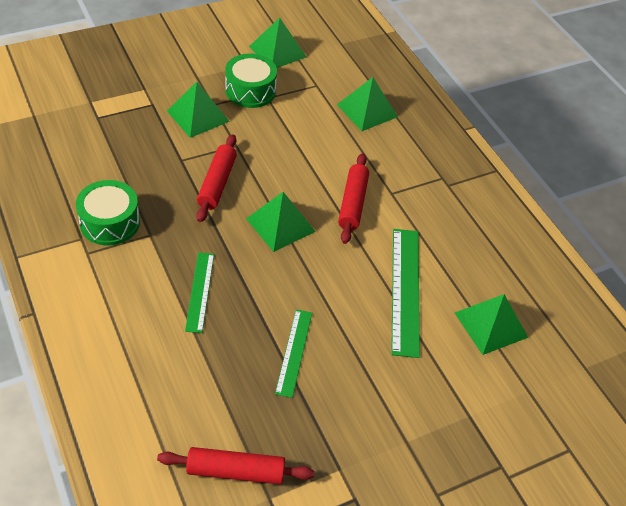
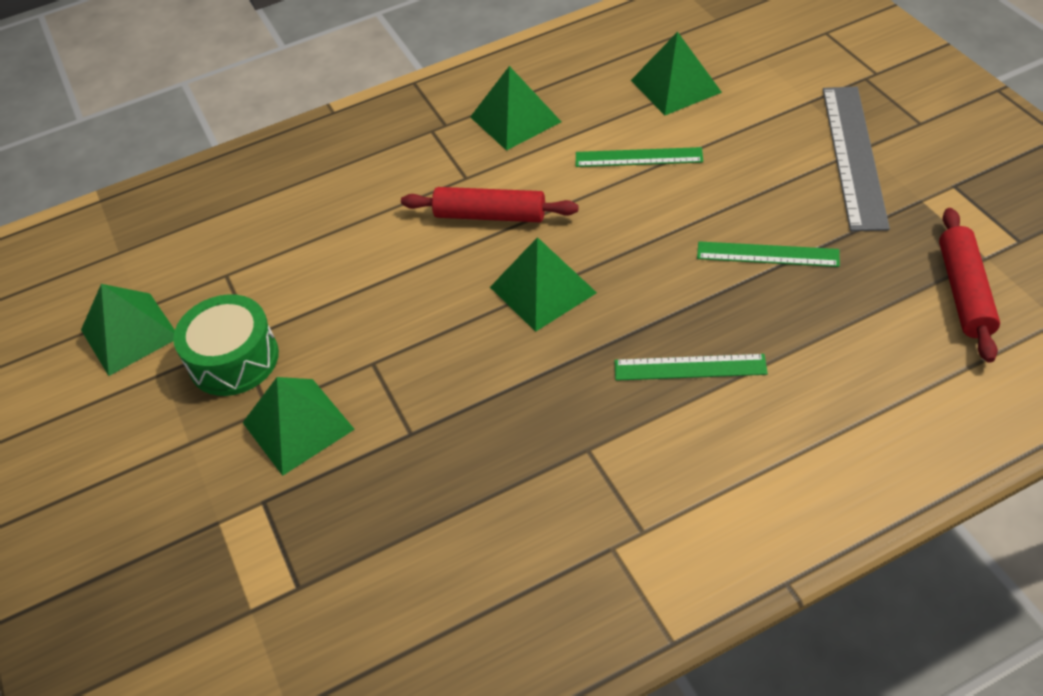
camera: 80 degrees left, 0 degrees up
(110, 222) = (569, 511): green drum -> none
(217, 183) = (463, 376): red rolling pin -> none
(367, 110) = (290, 211): green pyramid -> green pyramid (515, 119)
(398, 433) = (854, 155): none -> grey ruler
(405, 290) = (638, 157): green ruler -> green ruler, size x0.61

